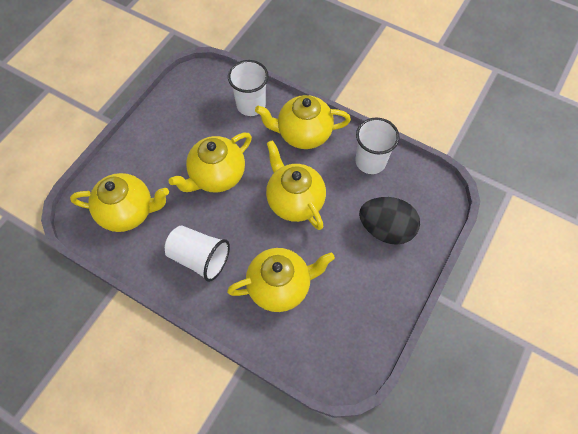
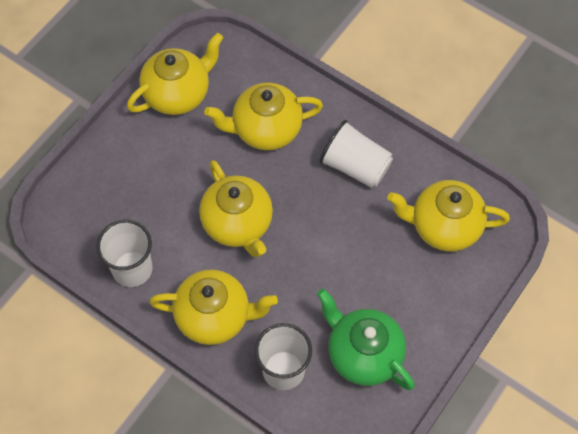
camera: 175 degrees left, 0 degrees up
(195, 118) = (363, 354): none -> green teapot
(217, 176) = (334, 265): yellow teapot -> yellow teapot (178, 94)
(386, 229) = (134, 181): black egg -> none

